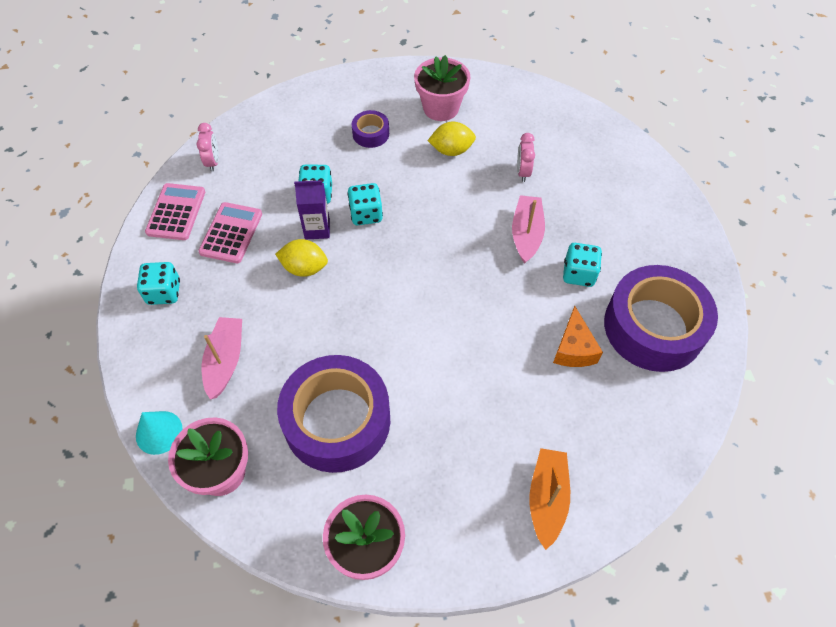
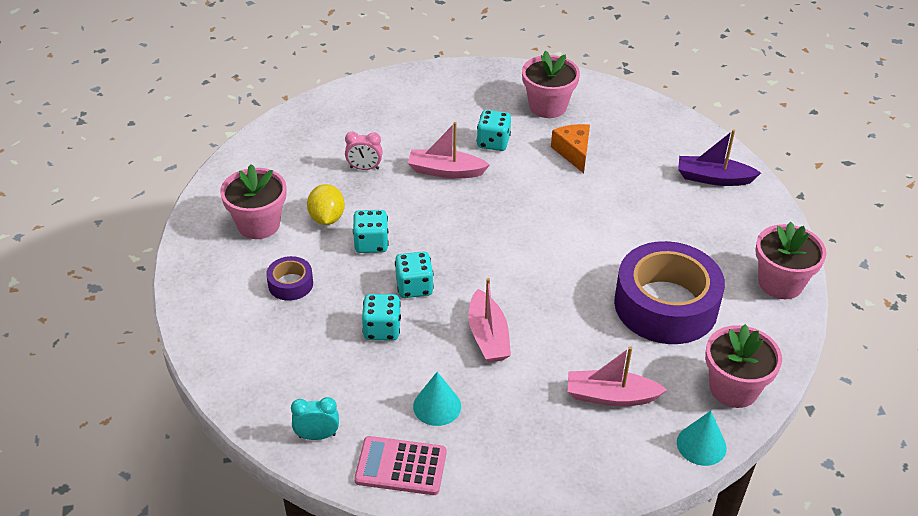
camera: 90 degrees left, 15 degrees down
(164, 292) = (524, 463): turquoise dice -> turquoise dice (371, 243)
(213, 162) = (317, 436): pink clock -> turquoise clock
(231, 233) = (437, 406): pink calculator -> turquoise cone
(304, 268) = (488, 336): yellow lemon -> pink boat
(317, 229) = (433, 328): purple carton -> none
(547, 499) = (713, 178): orange boat -> purple boat
(573, 349) = (573, 152): orange cheese -> orange cheese turned 105 degrees counterclockwise
(653, 327) = (547, 106): purple tape -> pink flower pot

